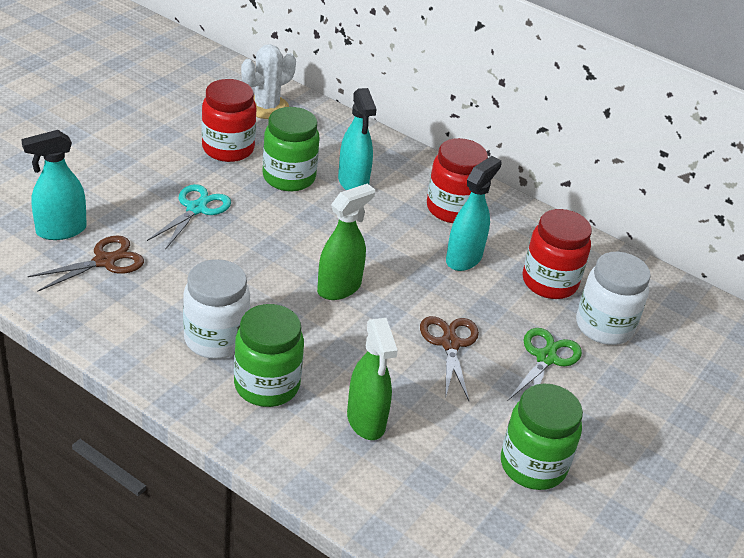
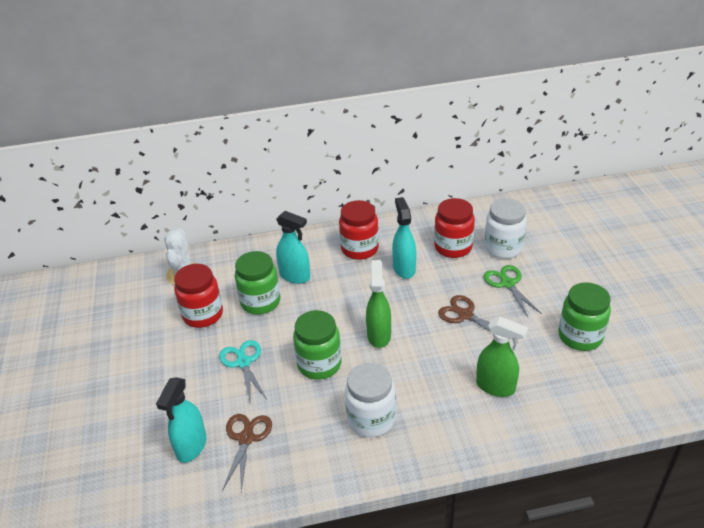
camera: 40 degrees left, 0 degrees up
(266, 385) = (431, 416): green jar -> green jar (319, 364)

